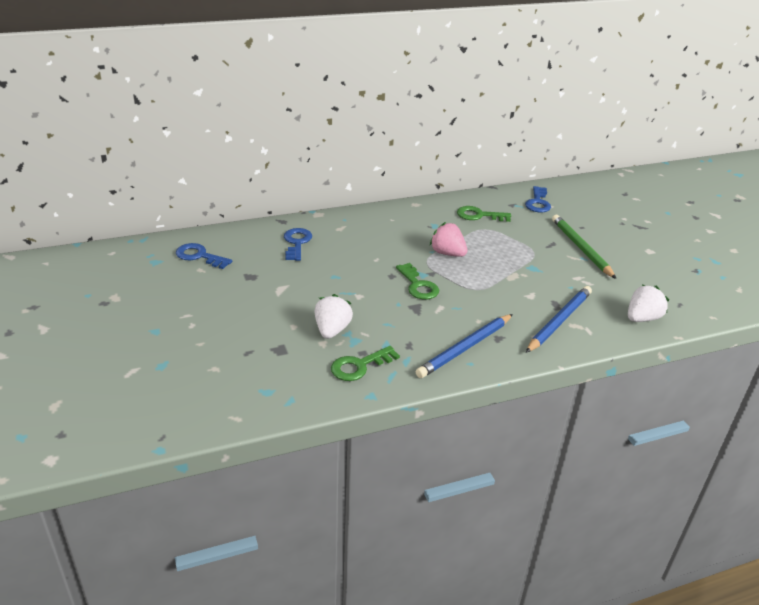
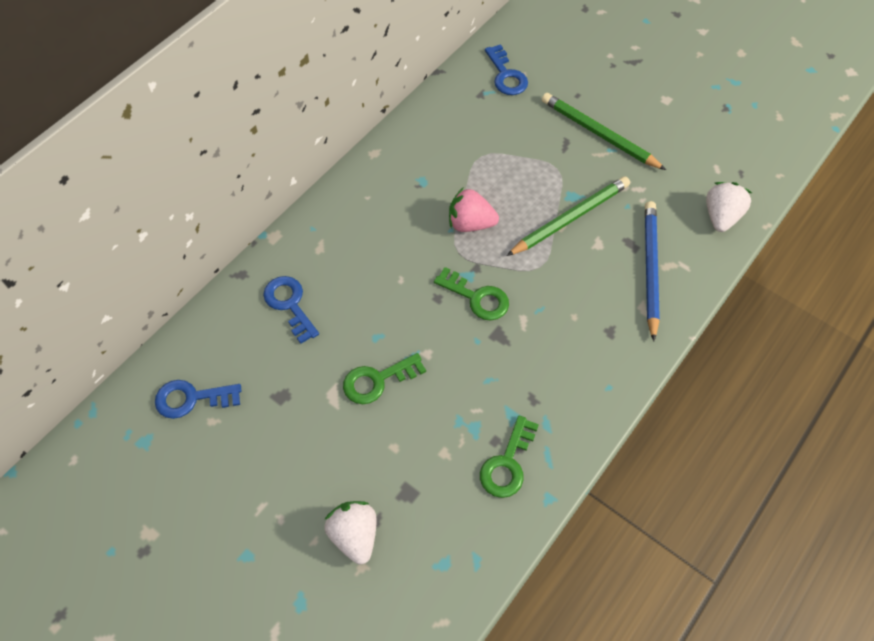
camera: 30 degrees left, 25 degrees up
(332, 330) = (439, 427): white strawberry -> white strawberry (354, 535)
(465, 348) = (589, 368): blue pencil -> none
(479, 215) = (459, 135): green key -> green key (377, 380)
(521, 276) = (570, 218): none -> green pencil

